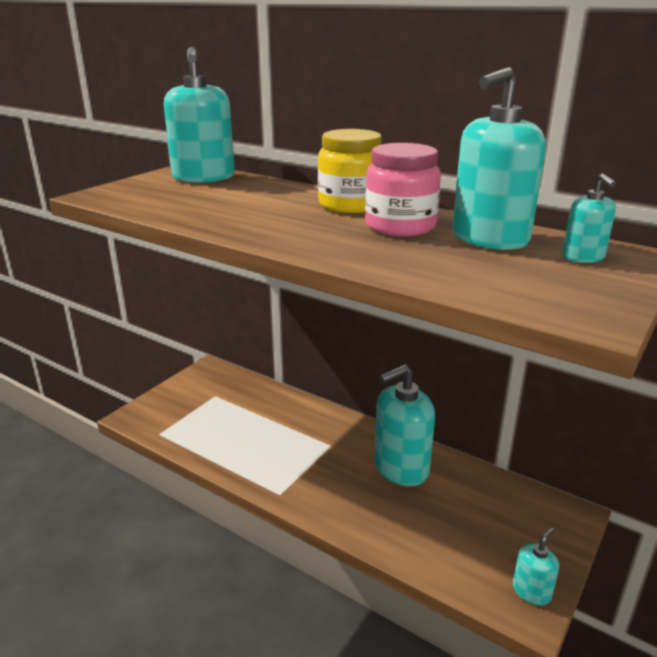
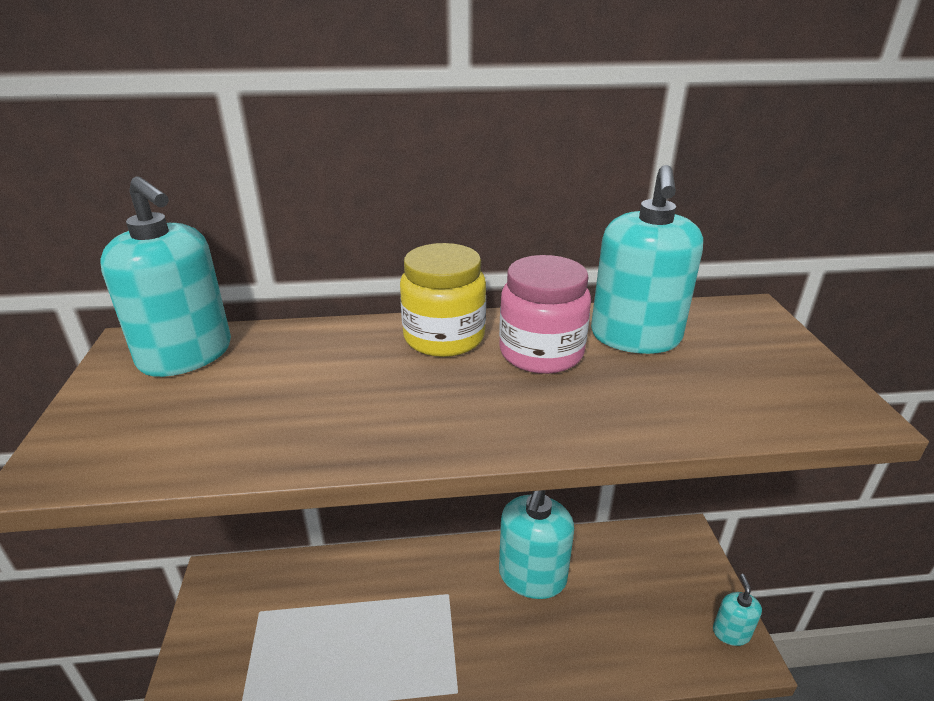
camera: 40 degrees left, 5 degrees up
(583, 257) = (729, 331): turquoise soap dispenser -> none

